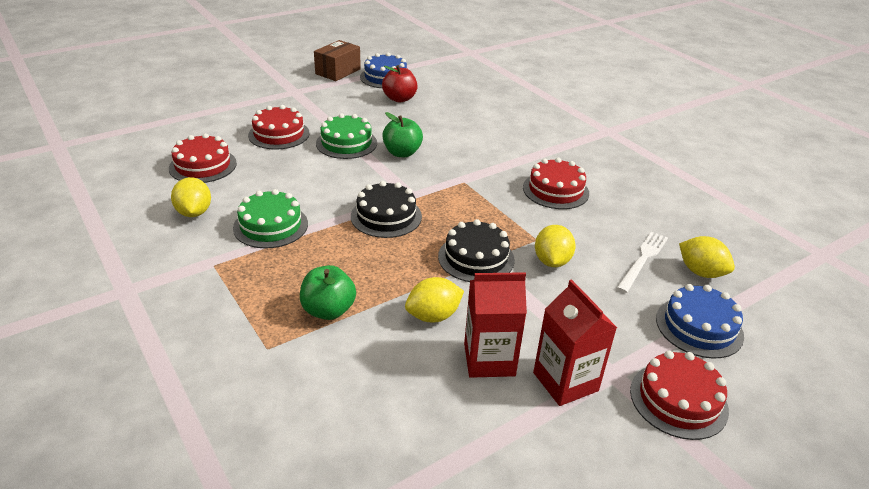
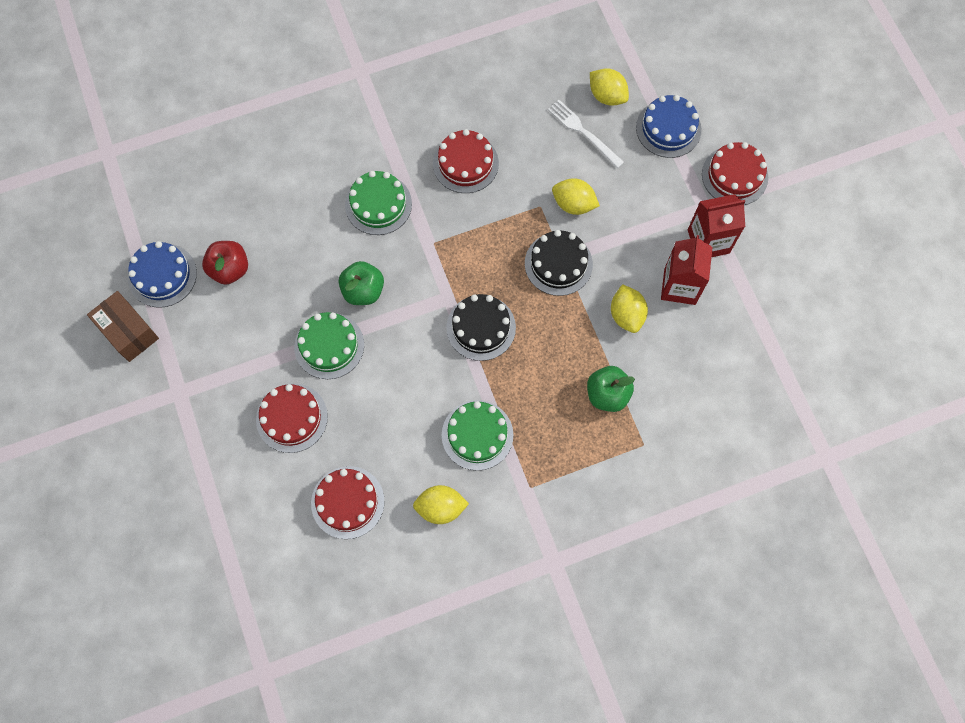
camera: 75 degrees left, 35 degrees up
(487, 151) = (378, 204): none -> green cake
(701, 272) = (607, 96): yellow lemon -> yellow lemon turned 75 degrees clockwise

